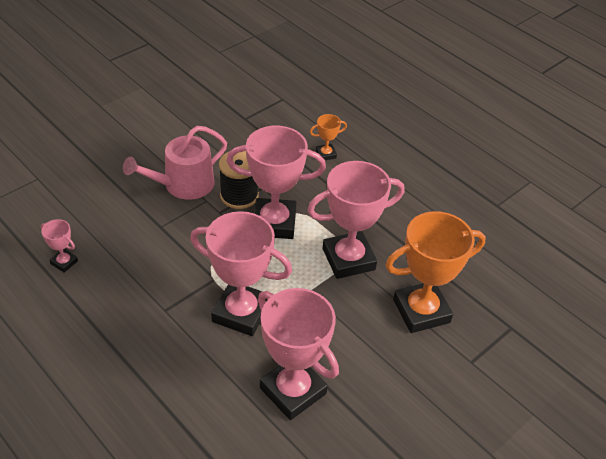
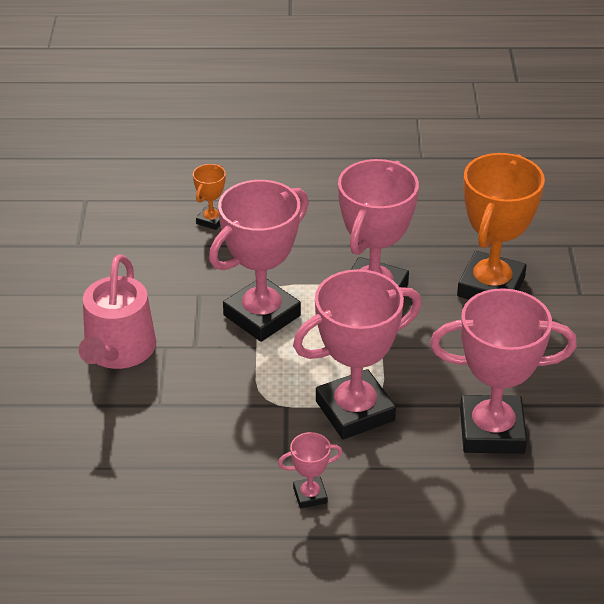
camera: 45 degrees left, 5 degrees down
(64, 262) = (117, 514): pink trophy -> pink trophy (310, 495)
(239, 195) = (190, 318): black spool -> none

